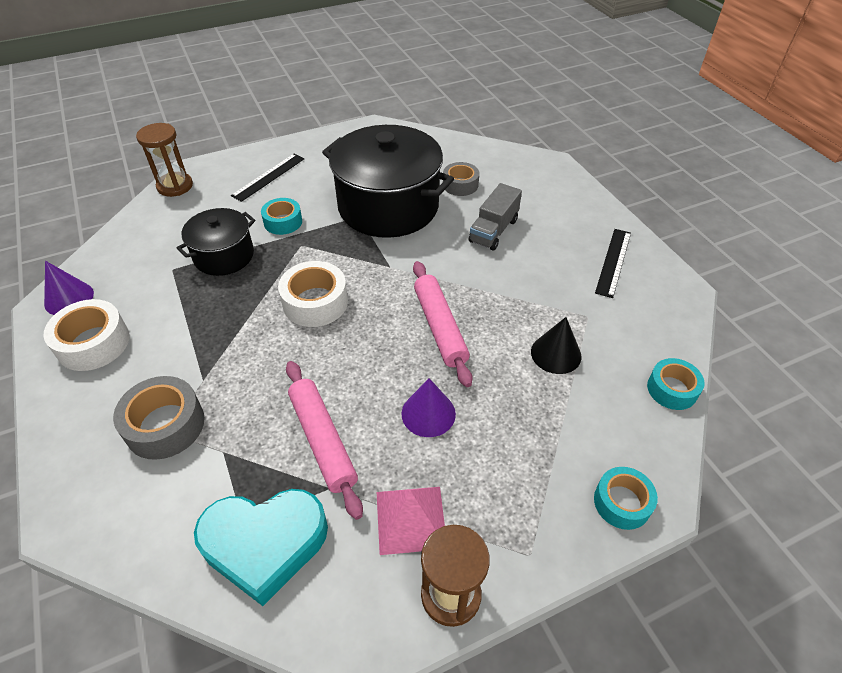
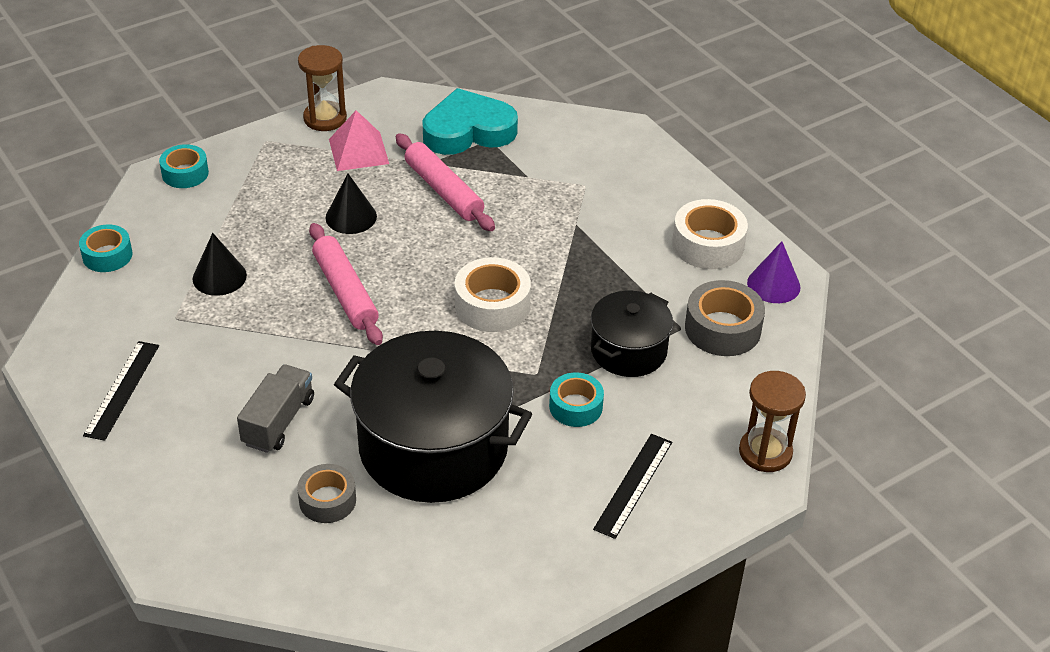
camera: 170 degrees right, 5 degrees down
(165, 425) = (589, 189): grey tape -> grey tape (722, 329)
(428, 413) = (351, 217): purple cone -> black cone

